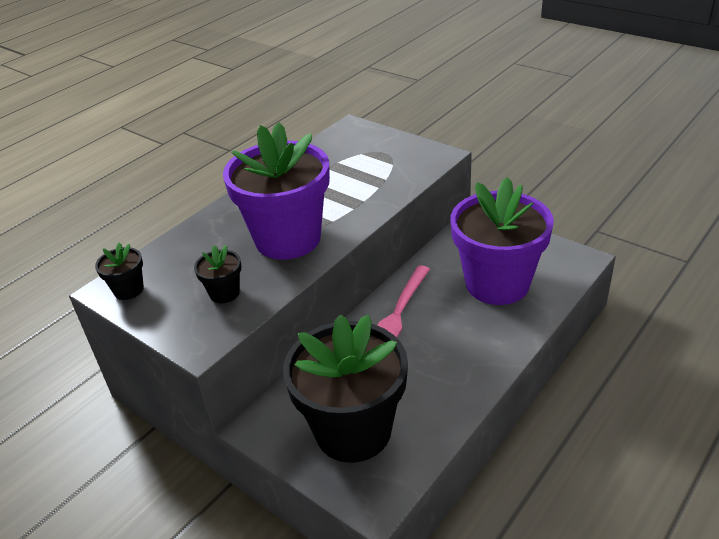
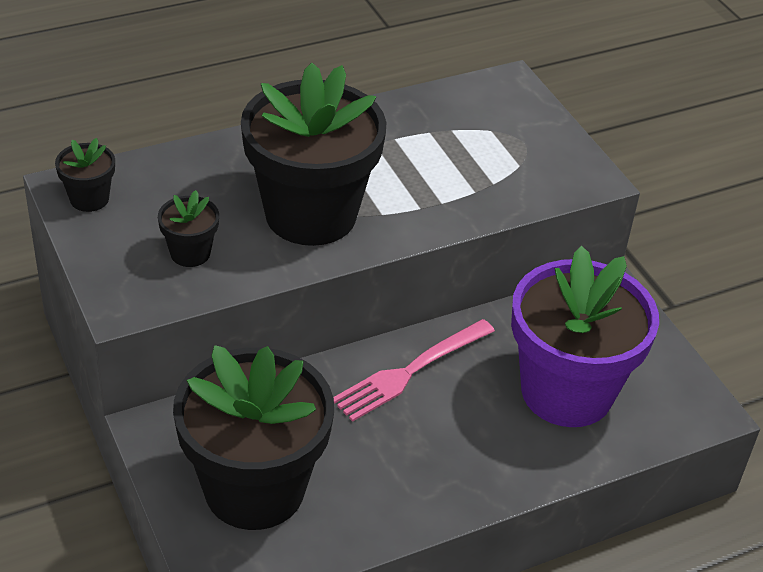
camera: 20 degrees right, 5 degrees up
(288, 239) = (311, 214): purple flower pot -> black flower pot

